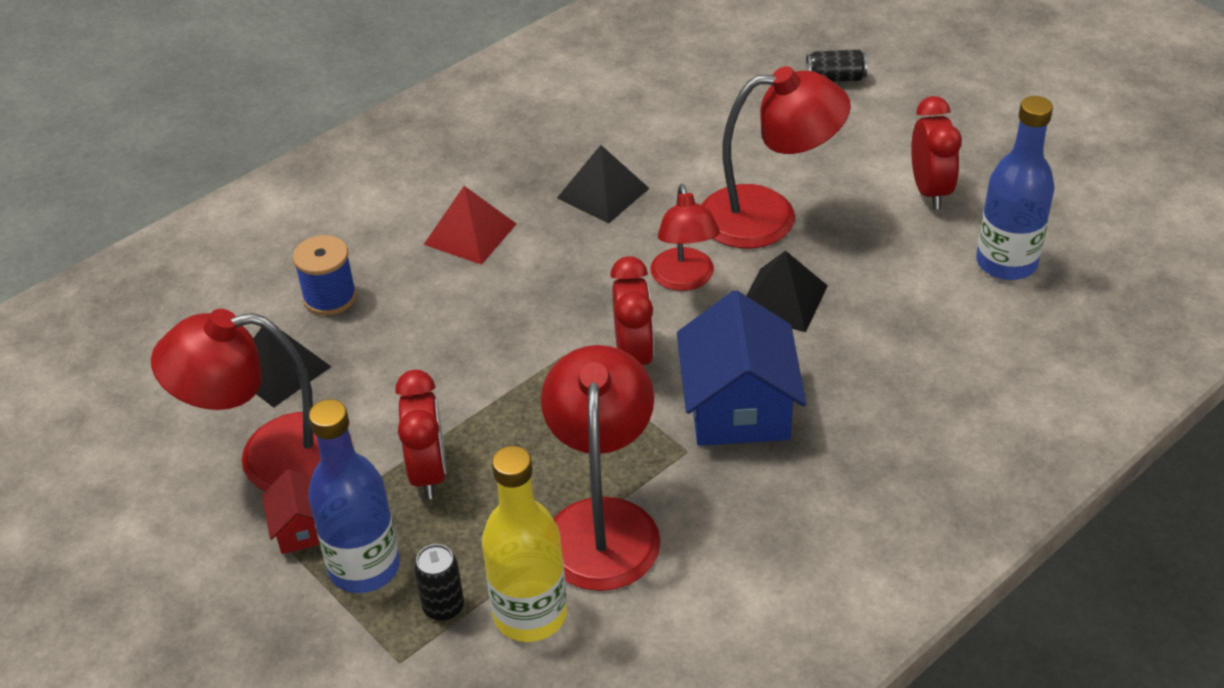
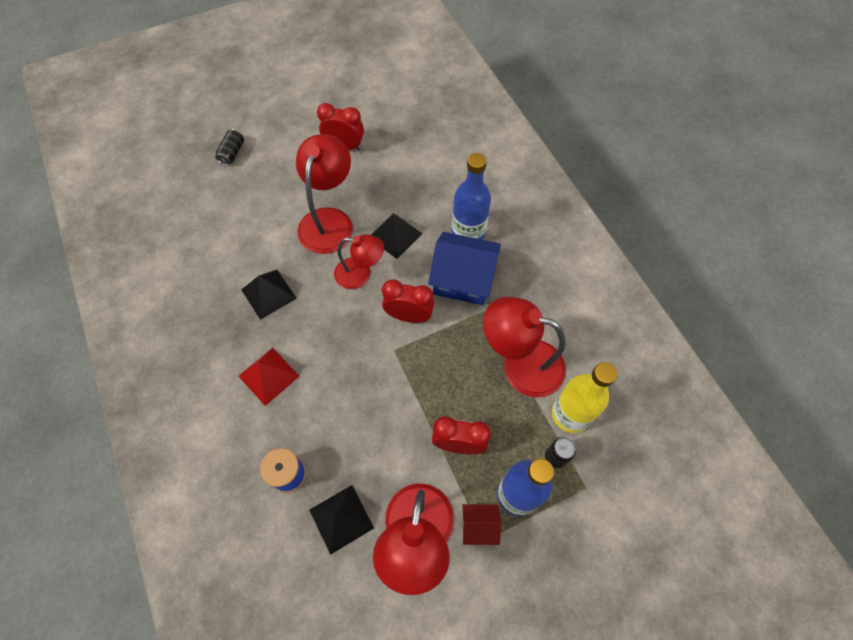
camera: 75 degrees left, 20 degrees up
(1006, 263) = (409, 137): blue bottle -> blue bottle (468, 232)

